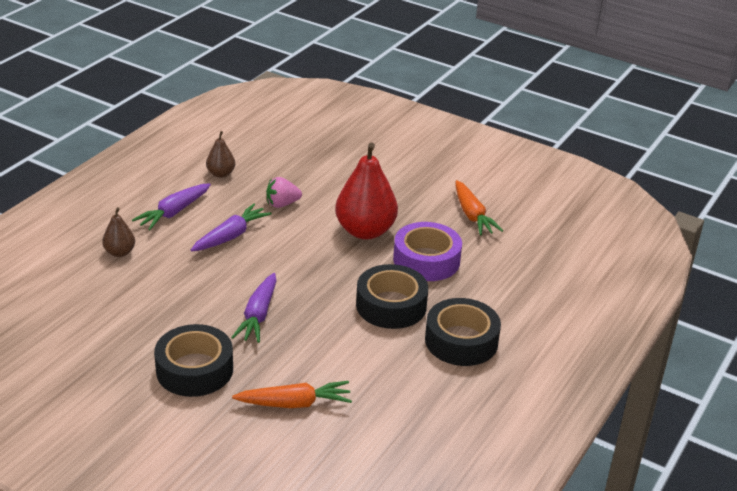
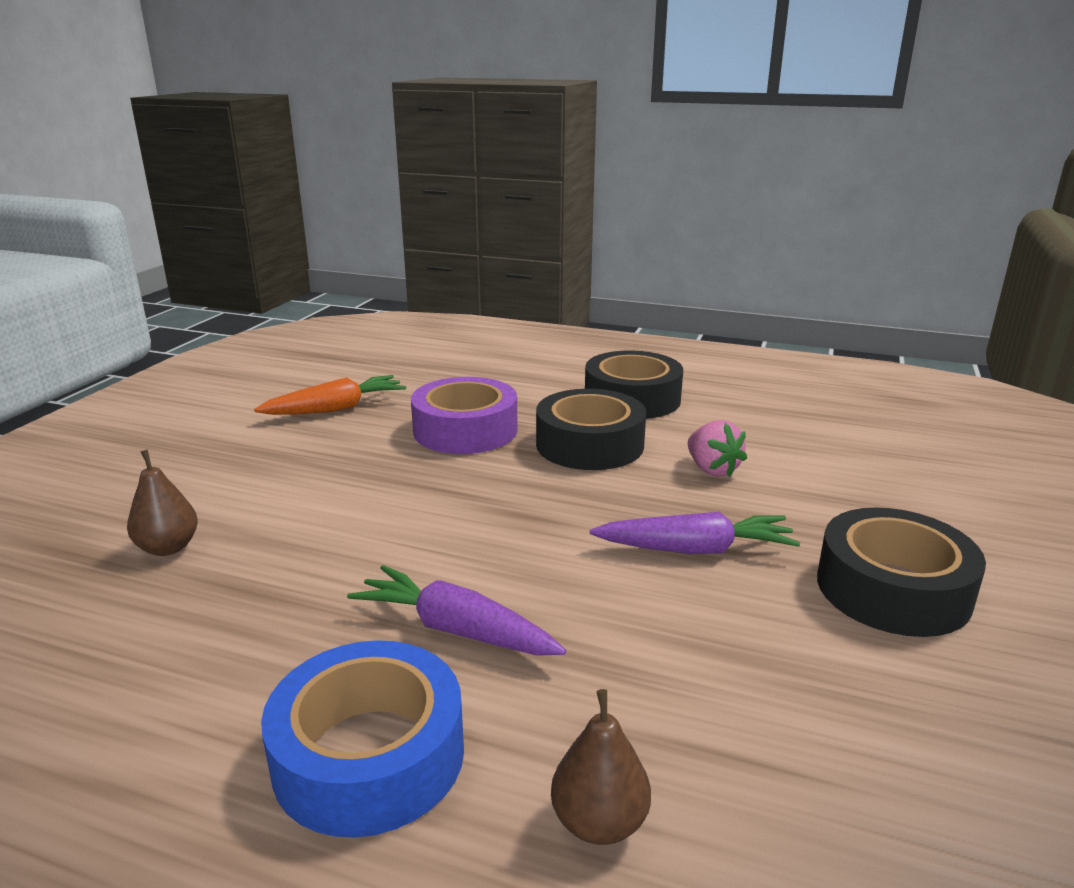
camera: 100 degrees left, 10 degrees down
(174, 212) = (369, 755): purple carrot -> blue tape
(221, 174) = (161, 706): brown pear -> brown pear (168, 547)
(282, 204) = (314, 581): pink strawberry -> pink strawberry (712, 469)
(294, 403) = (862, 488): orange carrot -> none
(365, 231) = (398, 482): red pear -> none

